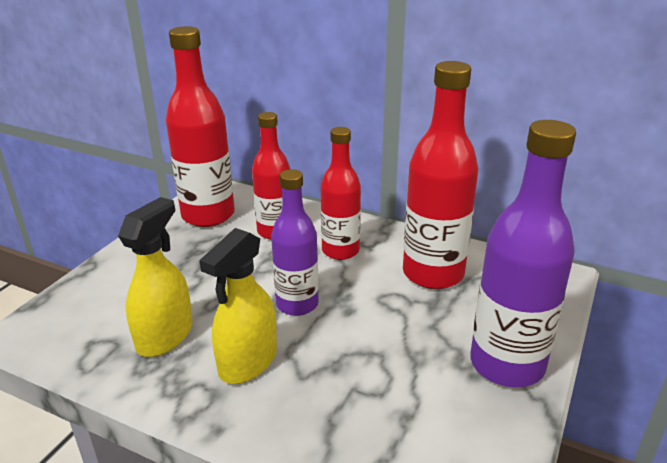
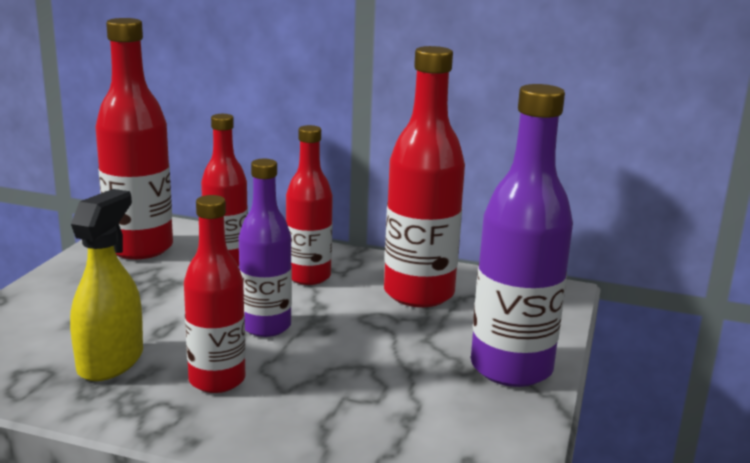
camera: 10 degrees left, 10 degrees down
(248, 362) = (217, 380): yellow spray bottle -> red bottle

